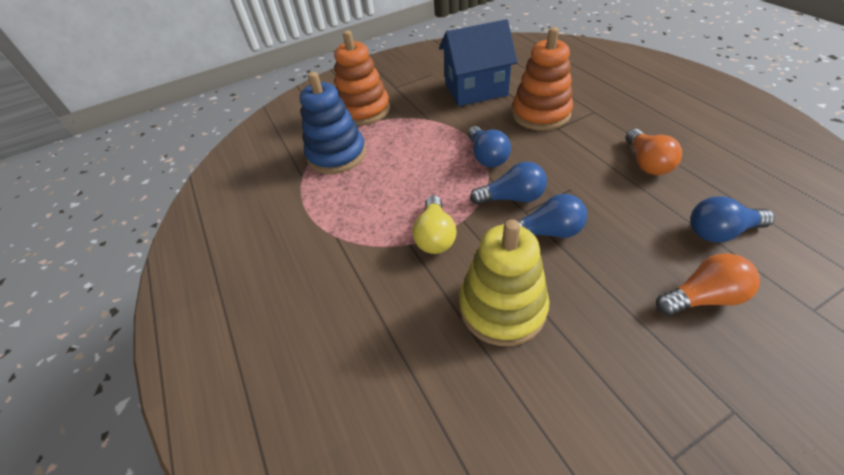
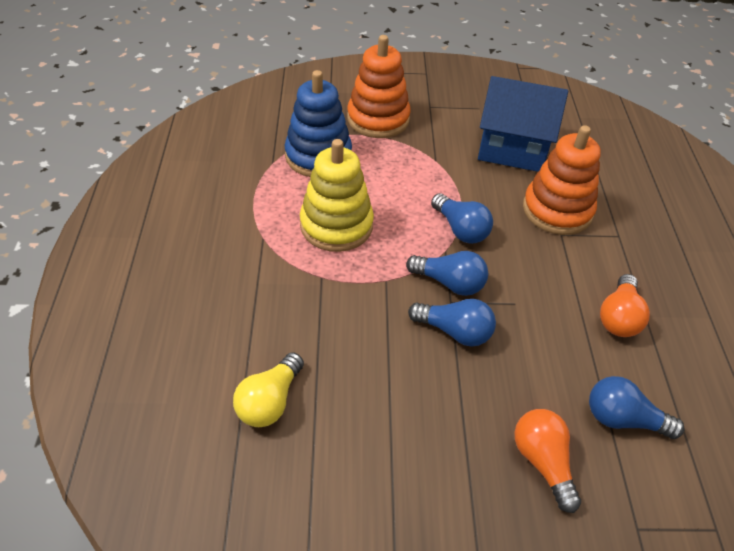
camera: 20 degrees right, 0 degrees up
(435, 236) = (349, 282): yellow light bulb -> yellow light bulb (270, 401)
(486, 156) = (460, 229): blue light bulb -> blue light bulb turned 45 degrees counterclockwise
(502, 307) = (357, 373): yellow stacking toy -> yellow stacking toy (336, 225)
(702, 297) = (543, 462): orange light bulb -> orange light bulb turned 120 degrees counterclockwise

